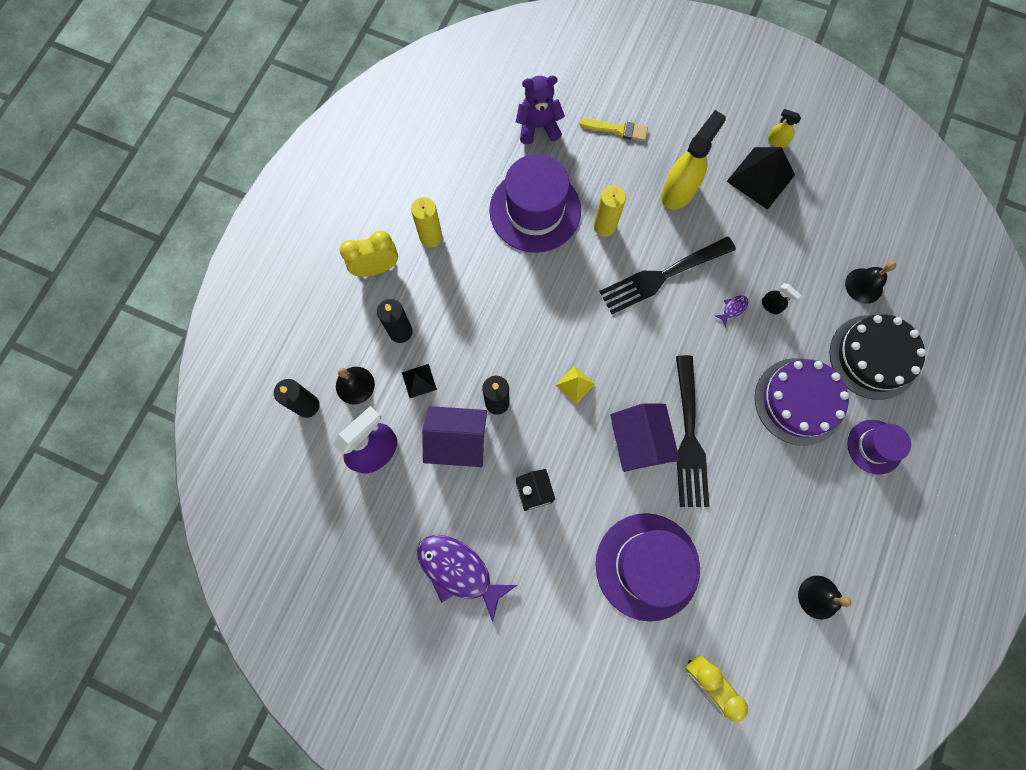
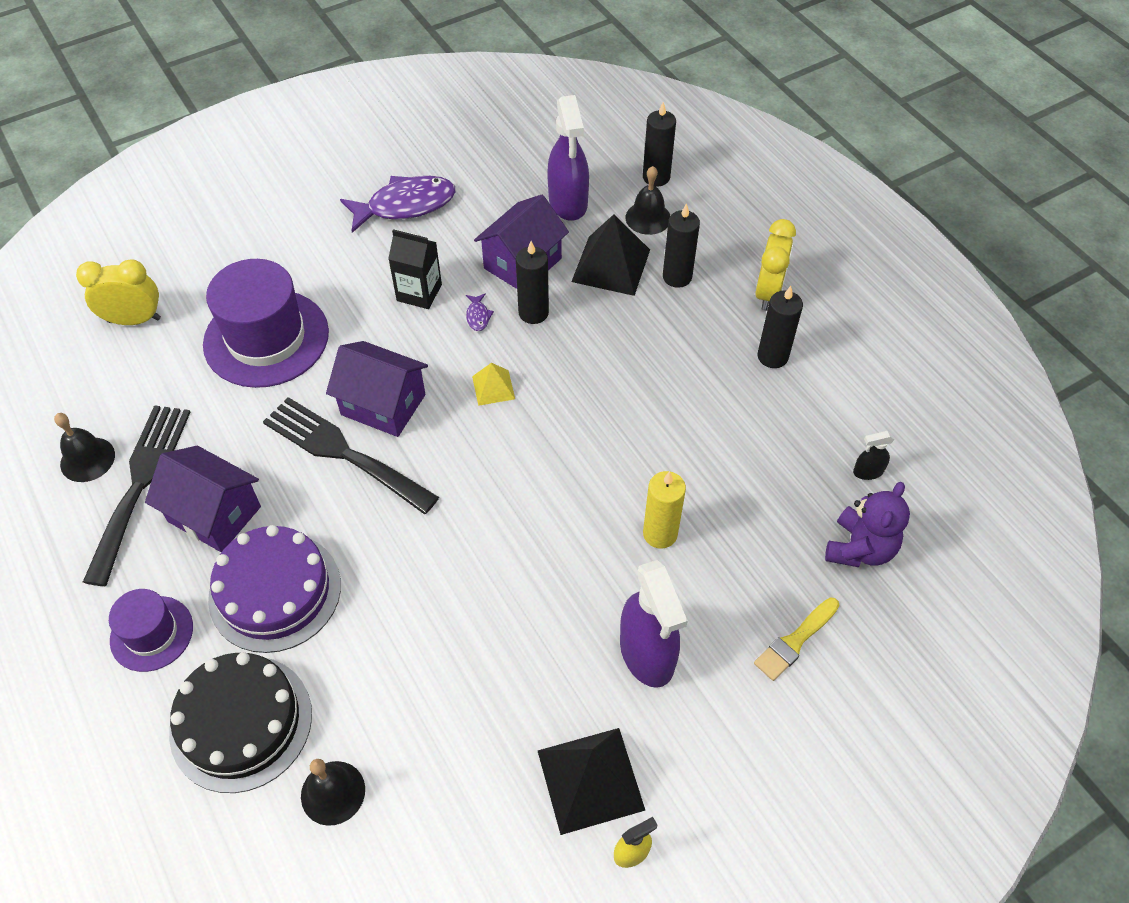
camera: 125 degrees right, 20 degrees down
(419, 381) = (611, 265): black pyramid -> black pyramid, size x1.88
(431, 237) = (772, 356): yellow candle -> black candle
(535, 210) = (736, 473): purple hat -> none
(661, 276) = (546, 552): black fork -> black fork (140, 483)
(679, 191) = (647, 654): yellow spray bottle -> purple spray bottle
(733, 309) = (441, 602): purple fish -> purple fish (478, 316)
(771, 306) = (407, 649): black spray bottle -> black spray bottle (867, 472)
(786, 479) = (214, 514): none -> purple house

